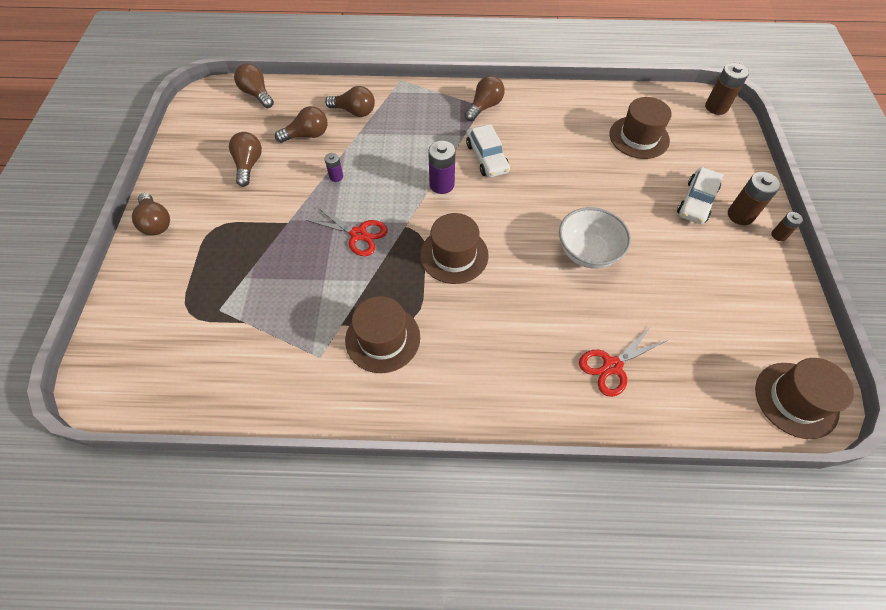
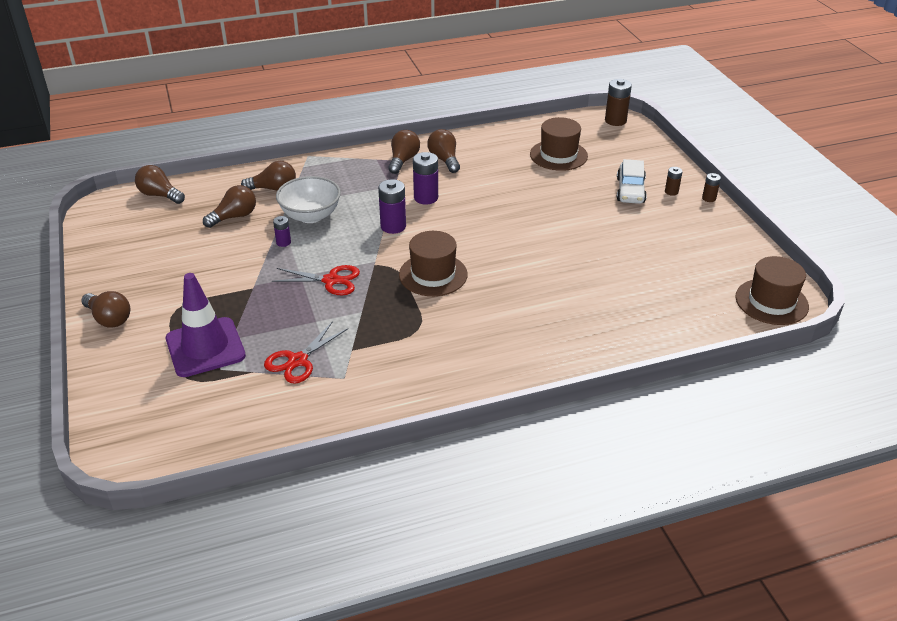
camera: 20 degrees left, 20 degrees down
(218, 280) = (205, 347): none -> purple traffic cone
(249, 165) = (185, 252): brown light bulb -> brown light bulb (444, 160)
(383, 338) = (398, 349): brown hat -> none
(486, 158) = (426, 198): white car -> purple battery
(587, 252) = (554, 245): white bowl -> white bowl (310, 216)
(612, 366) = (614, 317): red scissors -> red scissors (298, 360)
(740, 215) = (671, 192): brown battery -> brown battery, size x0.56

